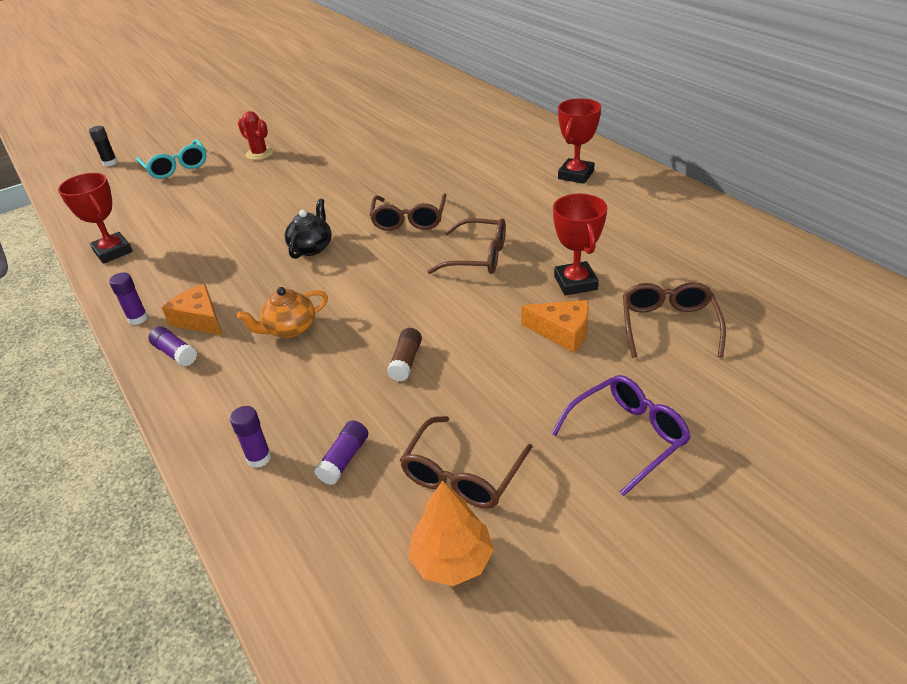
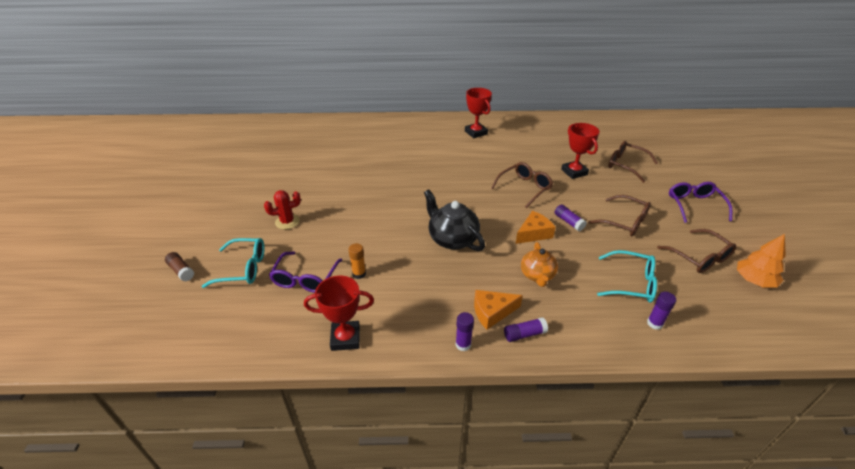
camera: 60 degrees left, 0 degrees up
(110, 163) = (170, 306): black glue stick -> none
(181, 199) = (305, 279): none -> purple glasses
(208, 220) = (359, 274): none -> orange glue stick
(311, 248) = (452, 239): black teapot -> black teapot, size x1.51
(334, 414) = (631, 283): none -> turquoise glasses
(344, 459) = (671, 291): purple glue stick -> purple glue stick (568, 222)
(406, 361) = (601, 244): brown glue stick -> brown glue stick (181, 271)
(409, 220) = (461, 195): brown glasses -> brown glasses (624, 222)
(562, 332) = (611, 191): orange cheese -> orange cheese (533, 233)
(575, 283) = (574, 172): red trophy -> red trophy turned 45 degrees clockwise

